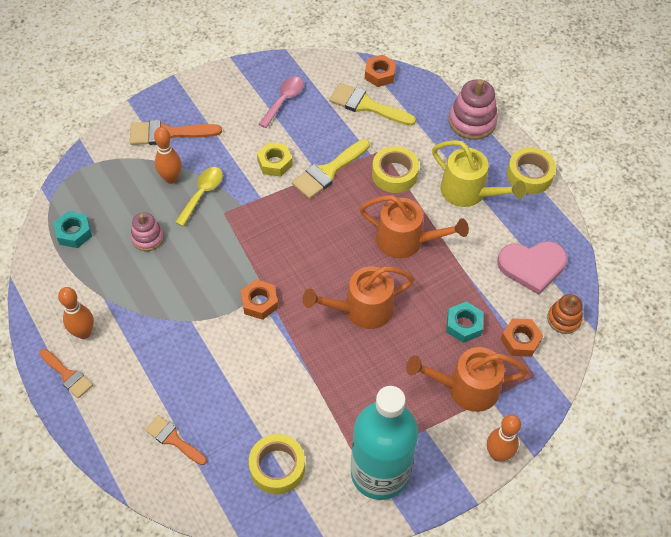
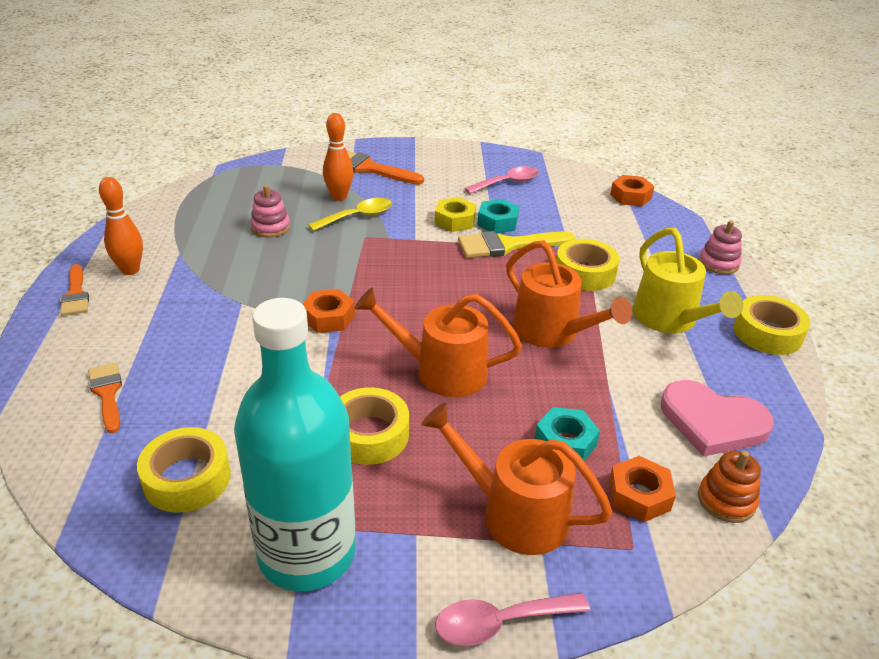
camera: 30 degrees right, 20 degrees down
(74, 233) = (208, 201): turquoise nut -> turquoise nut (497, 222)
(354, 380) = (369, 434): none -> yellow tape
(366, 105) = (596, 213): yellow brush -> none
(472, 121) = (718, 263): pink stacking toy -> pink stacking toy, size x0.62
(498, 454) = (500, 622): orange bowling pin -> pink spoon

